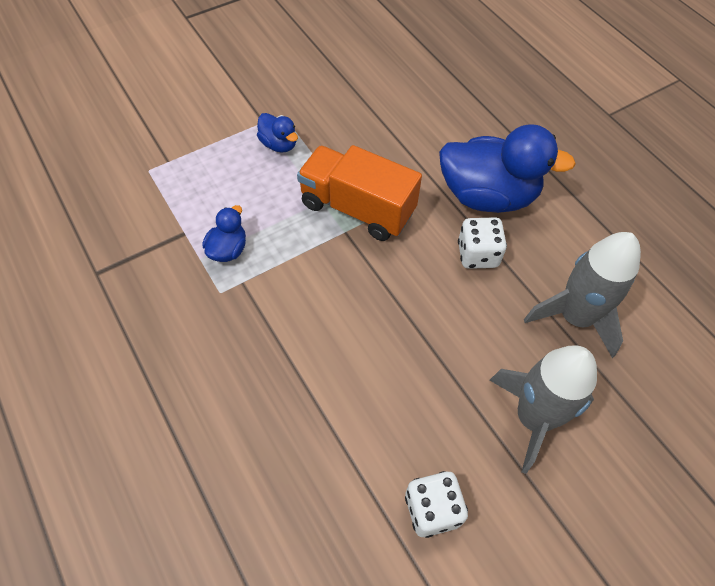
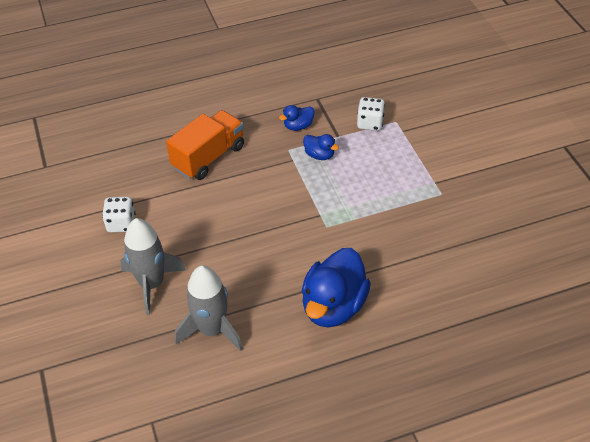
camera: 105 degrees right, 10 degrees down
(279, 144) = (409, 189): blue duck -> blue duck (298, 126)
(357, 208) = (339, 224): orange truck -> orange truck (208, 157)
(477, 254) = (280, 286): white dice -> white dice (370, 123)

